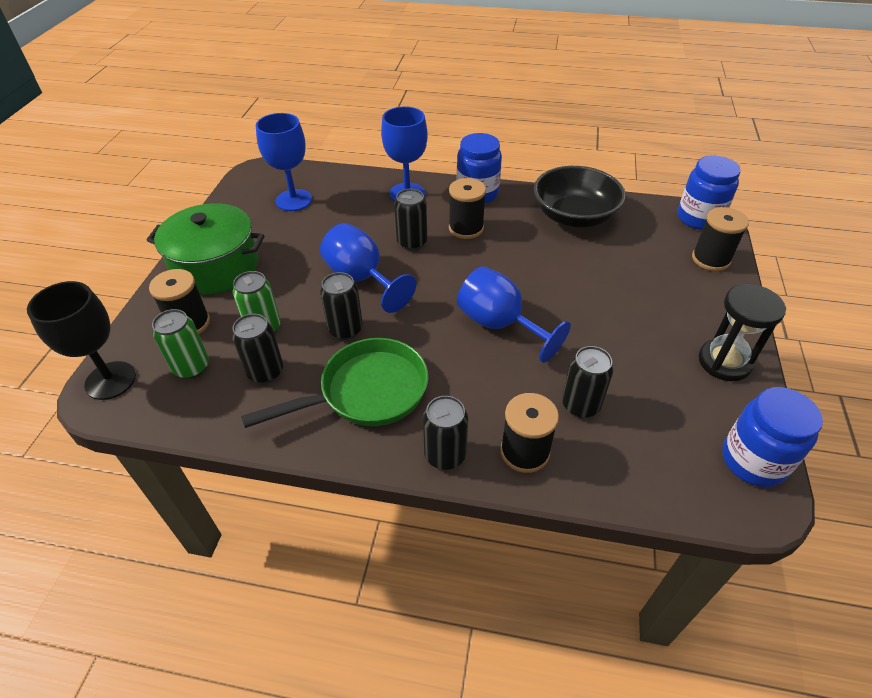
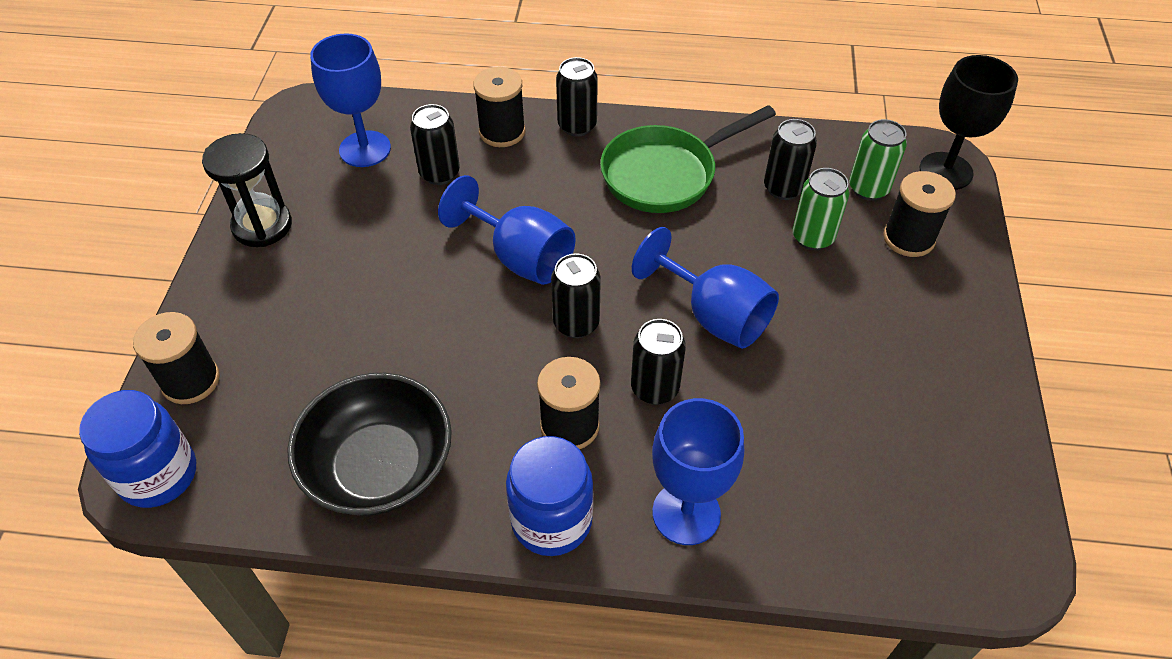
camera: 175 degrees right, 5 degrees up
(216, 267) = (933, 324): green pot -> none
(294, 200) = (892, 480): blue goblet -> blue goblet (365, 149)
(345, 329) = (711, 241): black can -> black can (576, 323)
(753, 461) = (289, 136): blue jar -> none

